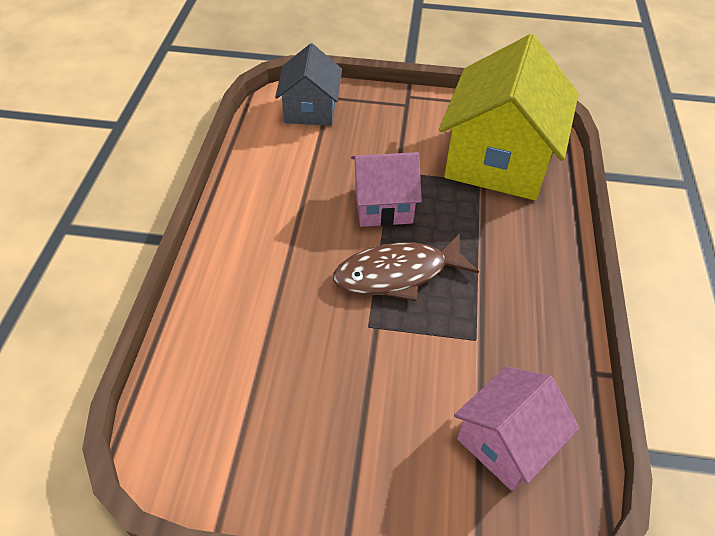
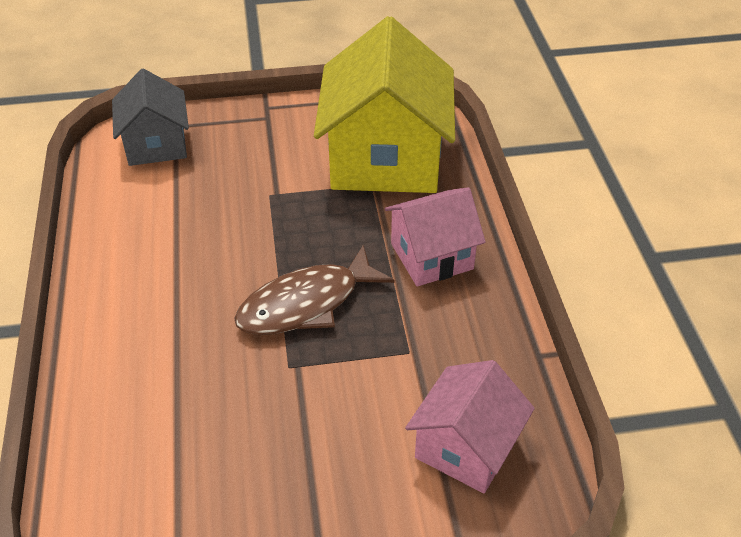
camera: 15 degrees left, 5 degrees down
(383, 205) = (270, 234): pink house -> pink house (432, 256)

